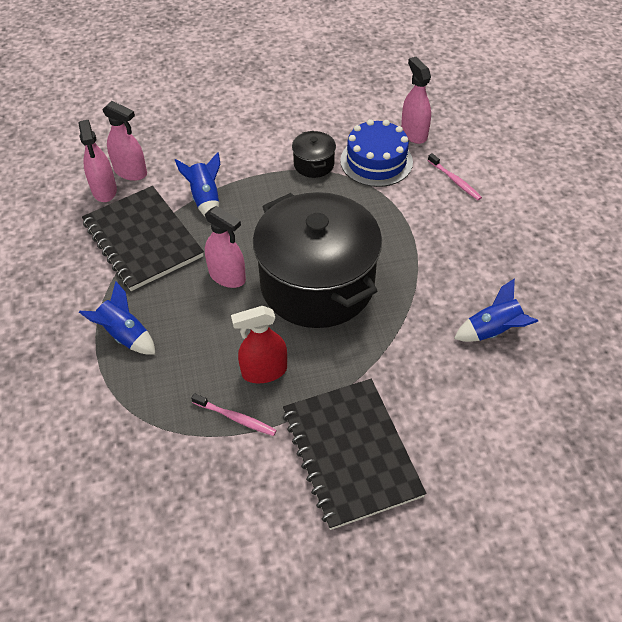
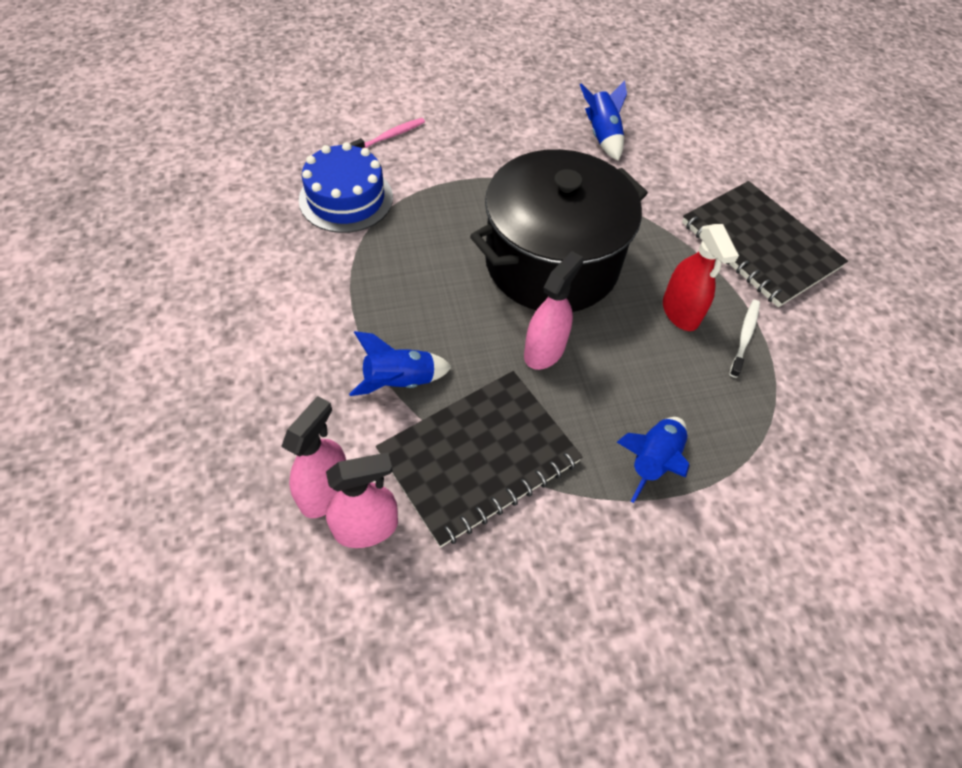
camera: 95 degrees left, 5 degrees up
(236, 418) = (744, 337): pink toothbrush -> white toothbrush
(314, 164) = (342, 259): black pot -> none
(351, 453) = (759, 245): black notebook -> black notebook turned 75 degrees clockwise
(414, 133) = (299, 161): pink spray bottle -> none

